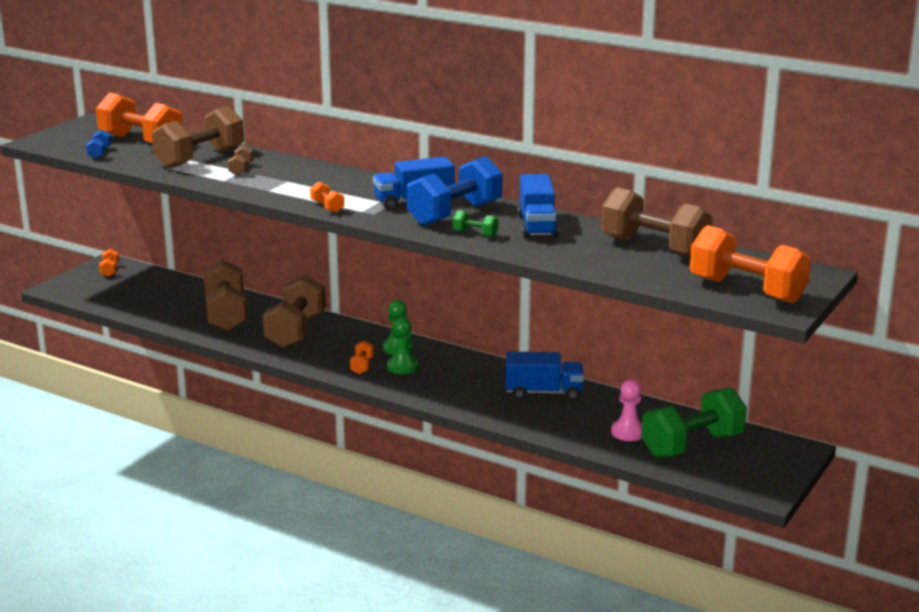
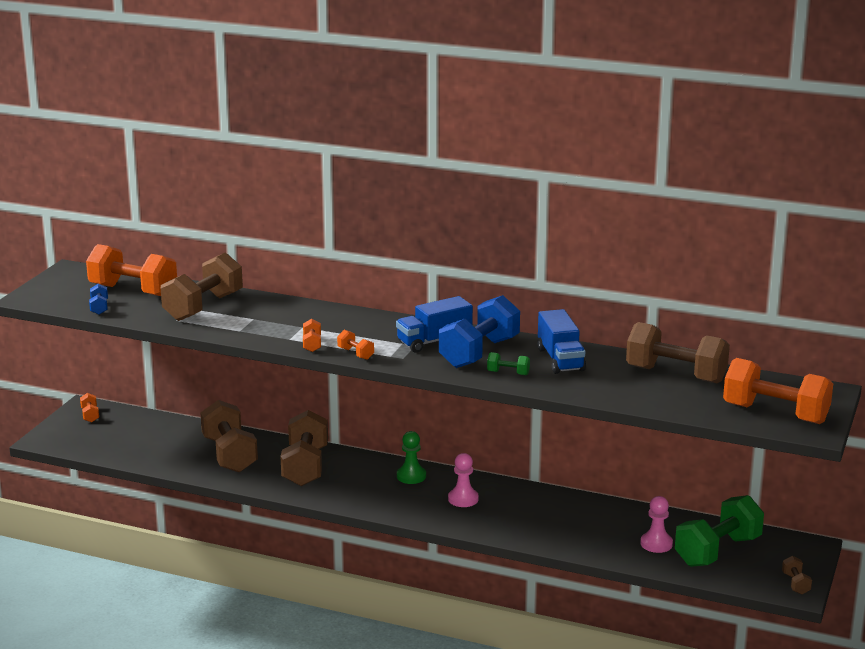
camera: 10 degrees left, 0 degrees up
(241, 169) = (250, 317): brown dumbbell -> brown dumbbell (795, 584)
(362, 366) = (385, 498): orange dumbbell -> orange dumbbell (312, 344)
(402, 366) = (423, 495): green pawn -> none
(442, 373) = (463, 499): none -> pink pawn
(543, 392) = (565, 510): blue truck -> none

